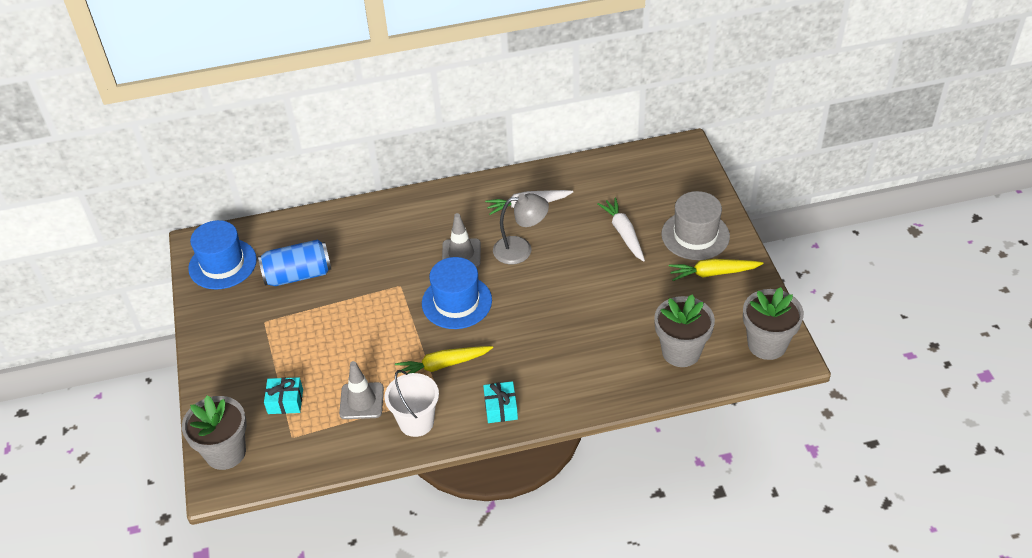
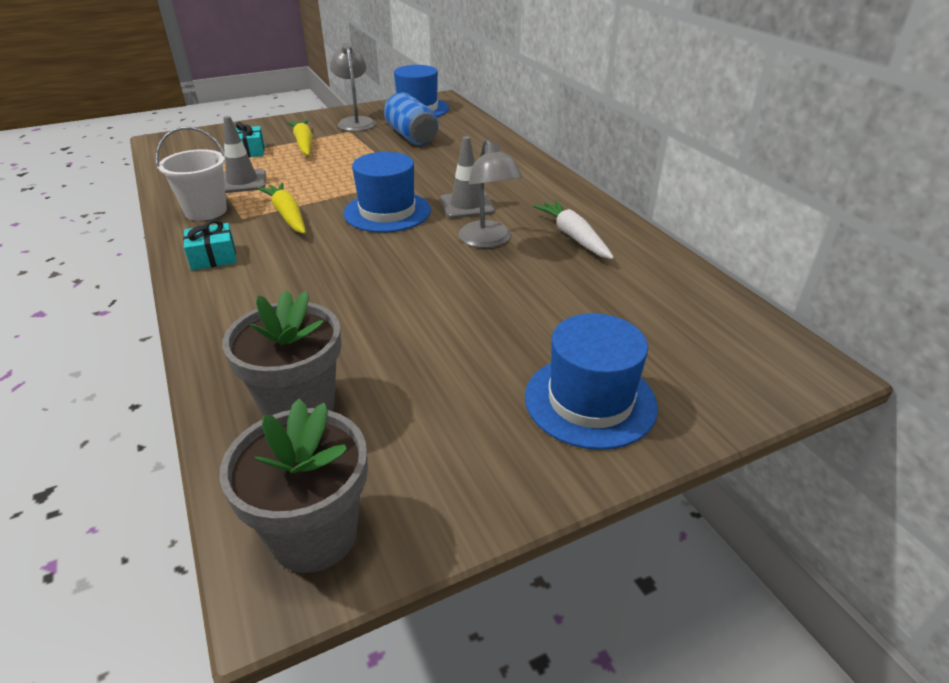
camera: 75 degrees right, 10 degrees down
(225, 452) = (195, 138): grey flower pot -> none
(238, 316) = (355, 122): none -> grey lamp
(623, 233) = (557, 320): white carrot -> none
(695, 235) = (590, 401): grey hat -> blue hat
(713, 273) = (499, 433): yellow carrot -> yellow carrot (304, 144)

